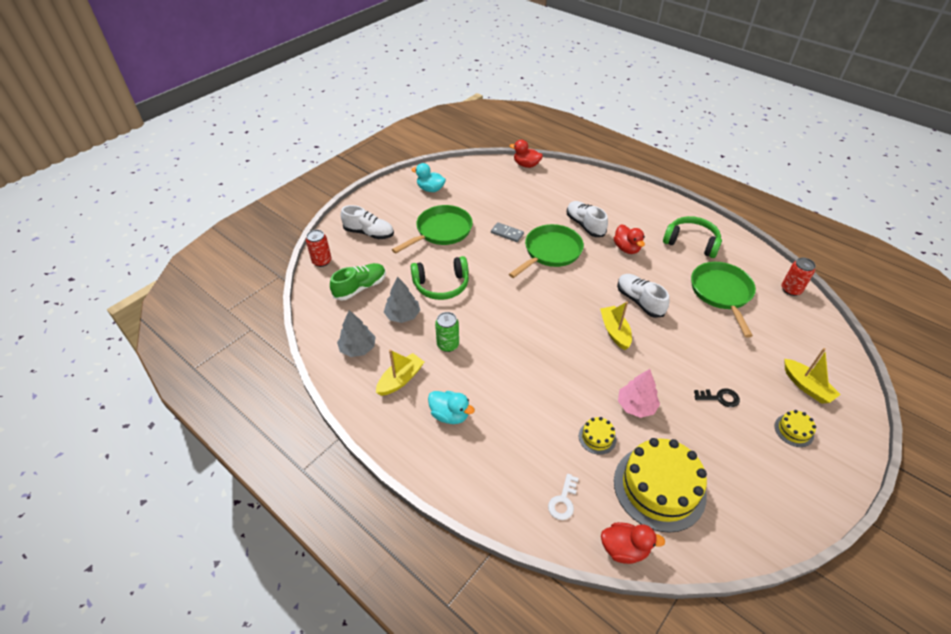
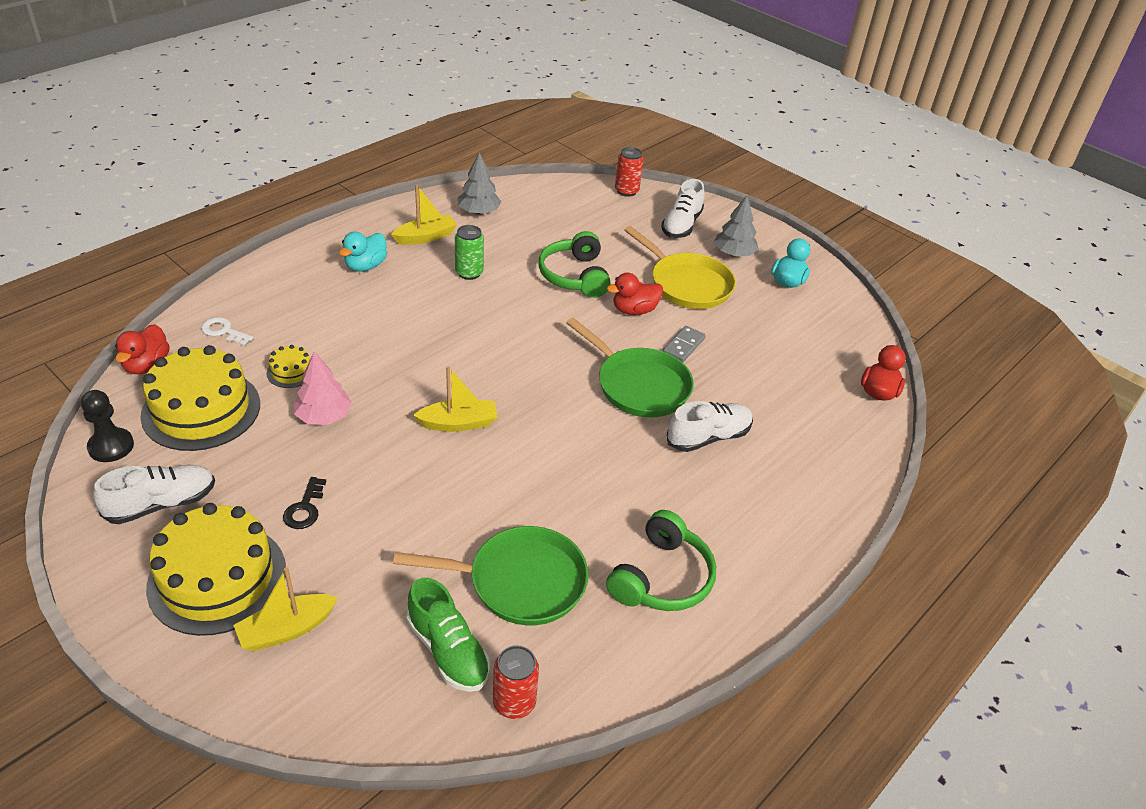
camera: 90 degrees right, 5 degrees down
(360, 288) = (577, 216): green shoe -> green shoe (448, 650)
(400, 379) = (425, 237): yellow boat -> yellow boat turned 75 degrees counterclockwise
(402, 315) = (524, 243): grey tree -> grey tree (734, 253)
(441, 231) = (687, 284): green pan -> yellow pan
(626, 248) = (646, 478): red duck -> red duck (634, 310)
(639, 301) = (516, 465): white shoe -> white shoe (161, 504)
(722, 540) = (111, 446): none -> black pawn
(794, 430) = (217, 578): yellow cake -> yellow cake, size x2.27

